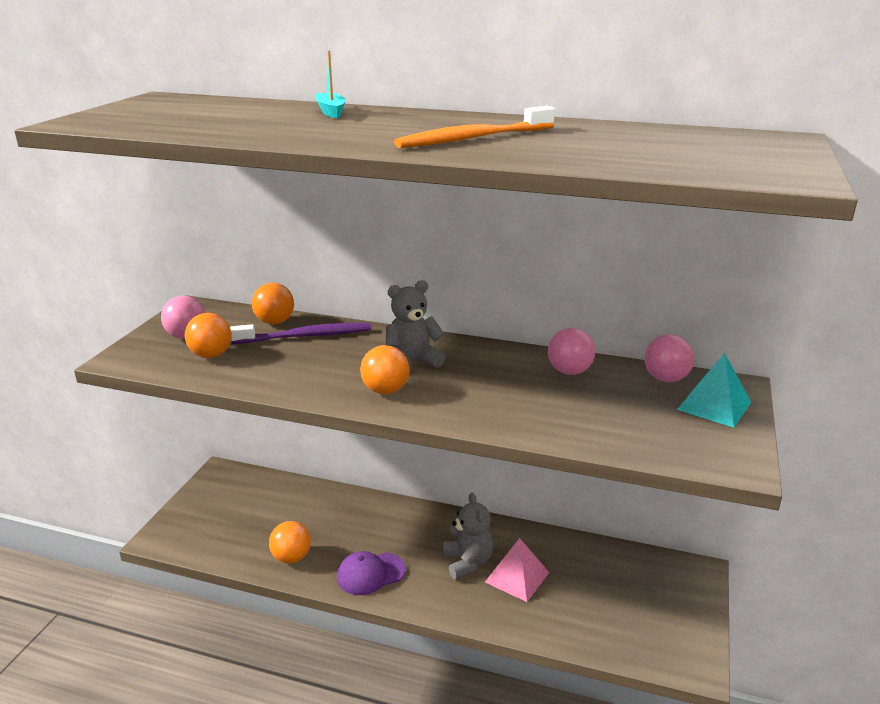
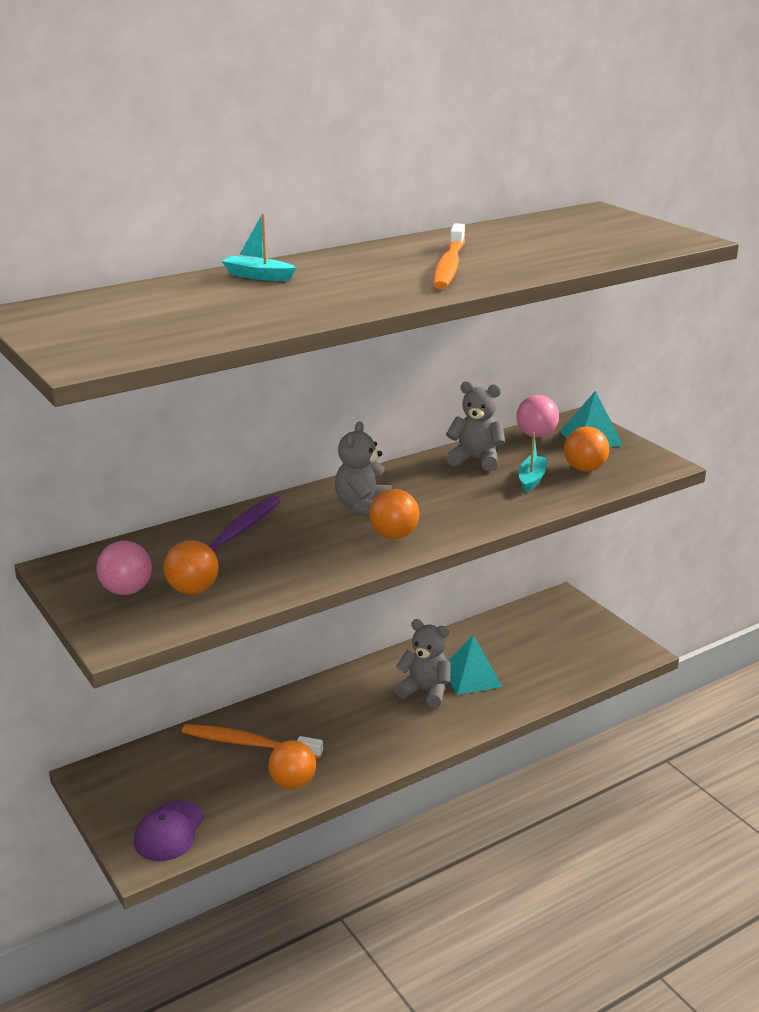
camera: 50 degrees left, 0 degrees up
(275, 322) = (177, 538): orange ball -> orange ball (584, 469)
(313, 514) = (249, 743): none -> orange toothbrush
(370, 574) = (373, 747): purple cap -> purple cap (169, 831)
(517, 577) = (471, 677): pink pyramid -> turquoise pyramid
(569, 371) = (476, 459): pink ball -> grey teddy bear
(579, 409) = (532, 479): none -> turquoise boat

